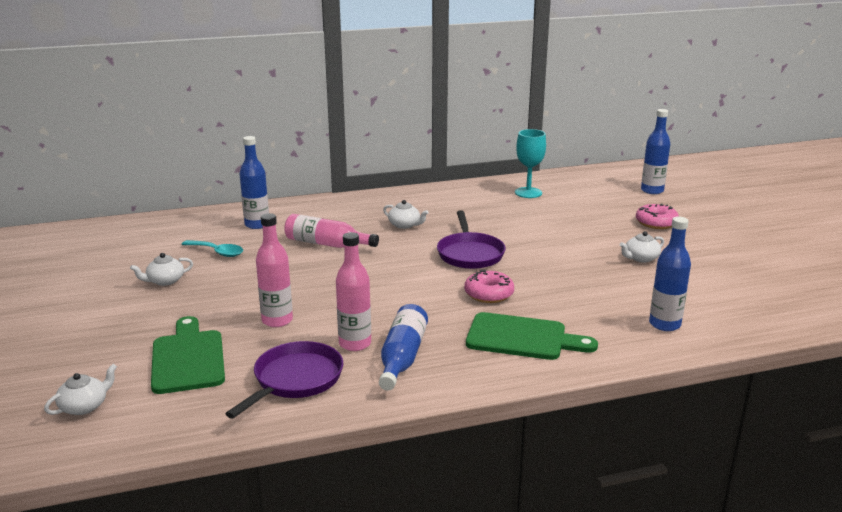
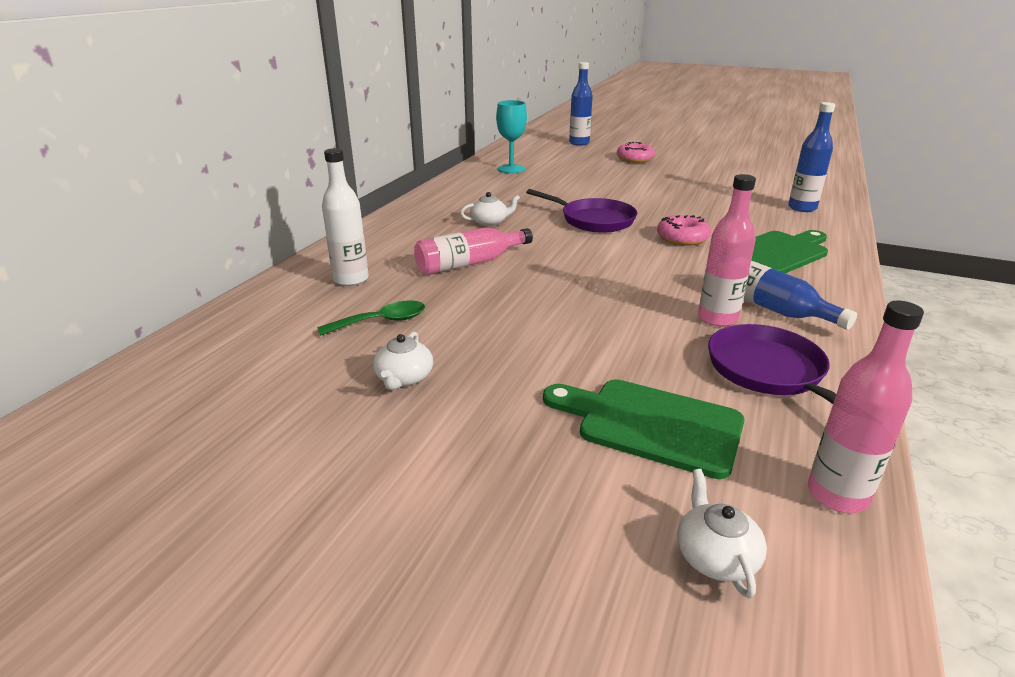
camera: 50 degrees left, 5 degrees up
(217, 252) = (381, 321): turquoise spoon -> green spoon
(257, 224) = (351, 279): blue bottle -> white bottle
(277, 320) = (616, 340): pink bottle -> pink bottle (837, 495)
(640, 258) = (686, 180): white teapot -> none

